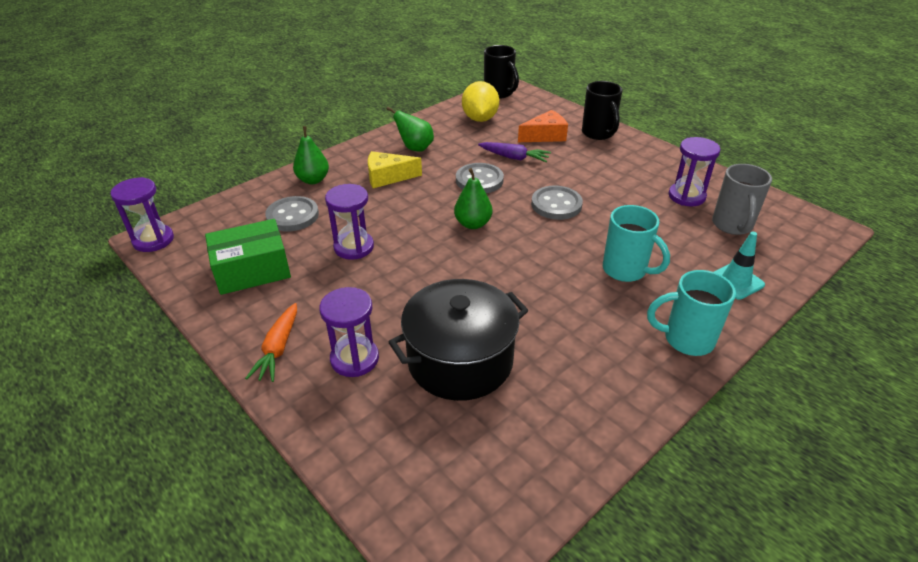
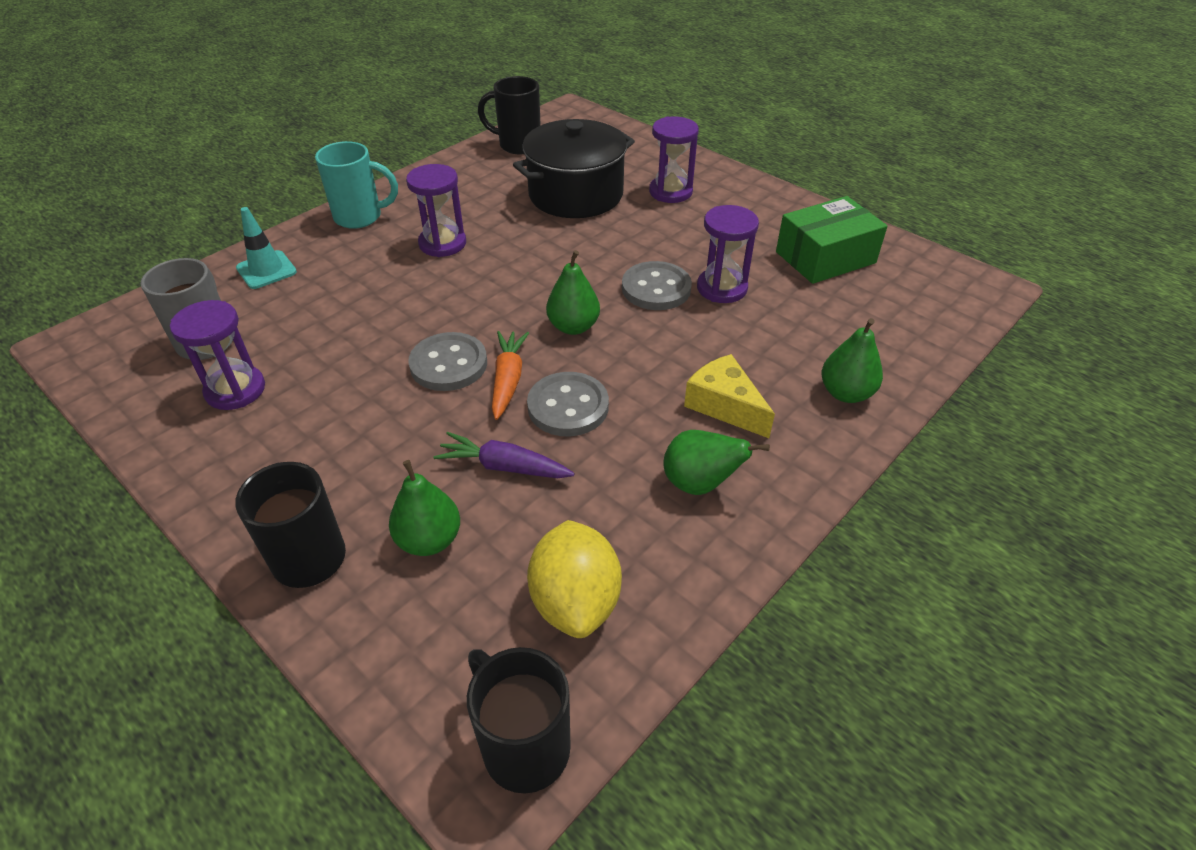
camera: 175 degrees right, 5 degrees up
(153, 240) = (981, 285): purple hourglass -> purple hourglass (442, 243)
(278, 349) = (743, 195): orange carrot -> orange carrot (508, 379)
(292, 216) = (830, 327): grey button -> grey button (656, 288)
(388, 177) = (724, 405): yellow cheese -> yellow cheese turned 120 degrees counterclockwise
(533, 466) = (518, 145): none -> black mug
(545, 136) = (429, 540): orange cheese -> green pear
(625, 270) = (388, 276): turquoise mug -> none

